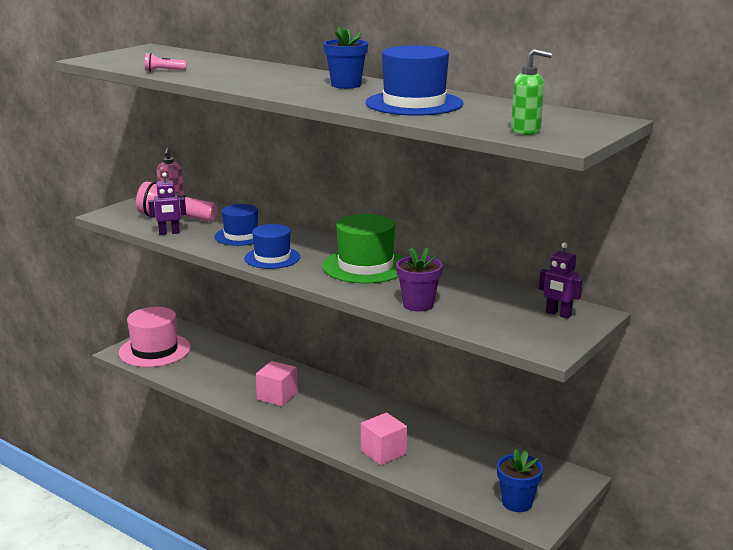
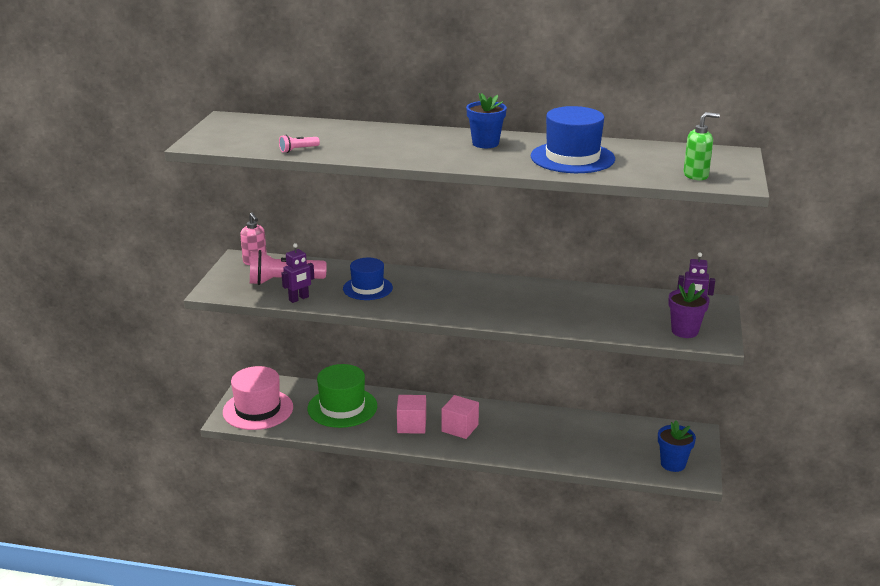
camera: 25 degrees left, 5 degrees up
(272, 258) = (421, 305): blue hat -> none
(365, 266) = (506, 296): green hat -> green hat (342, 407)
(383, 452) = (542, 451): pink cube -> pink cube (460, 428)
(418, 305) = (586, 324): purple flower pot -> purple flower pot (684, 331)

